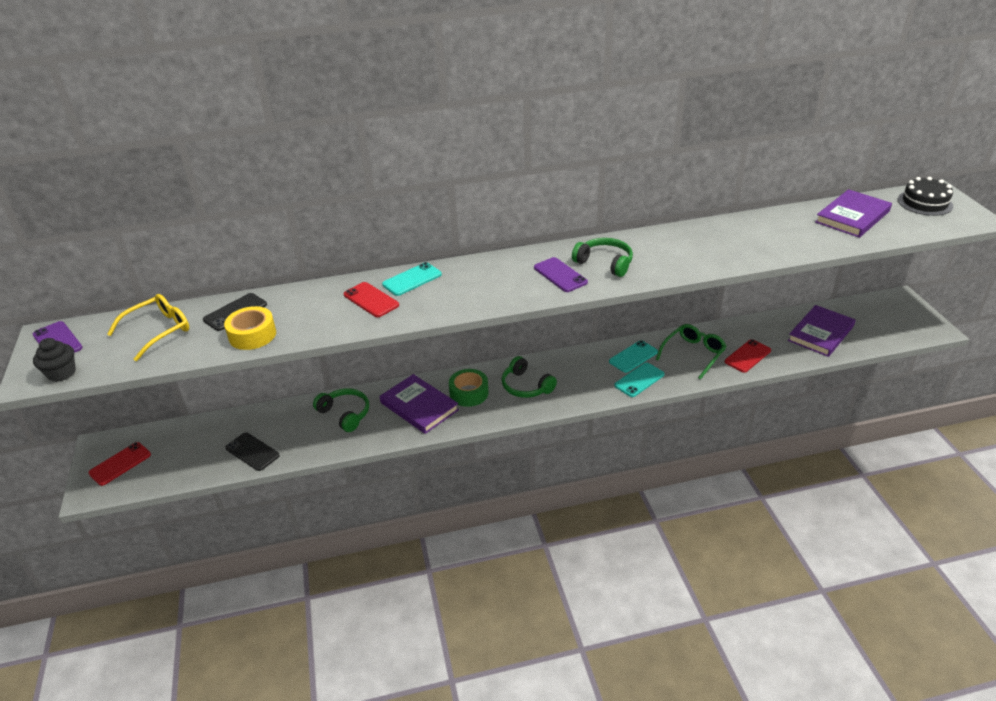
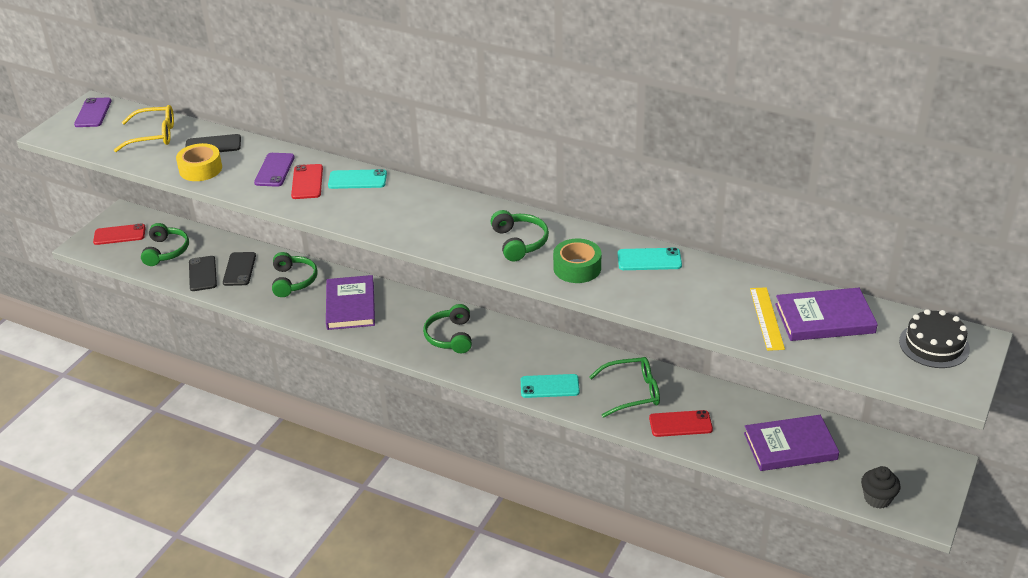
camera: 40 degrees right, 0 degrees up
(61, 373) = (69, 138): black cupcake -> black cupcake (877, 498)
(190, 453) = (166, 251): none -> green headphones
(283, 430) = (239, 269): none -> black phone
(469, 393) = (400, 316): green tape -> green tape (577, 268)
(560, 275) = (468, 234): purple phone -> purple phone (274, 170)
(633, 357) = (574, 363): turquoise phone -> turquoise phone (649, 260)
(825, 232) = (766, 318): none -> yellow ruler

